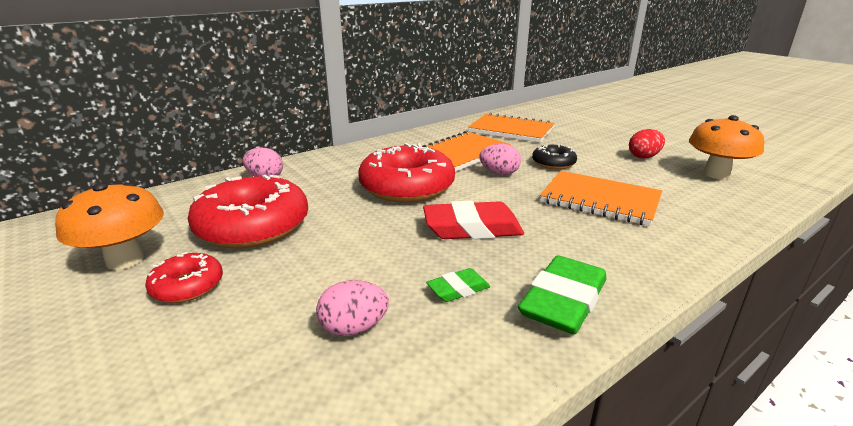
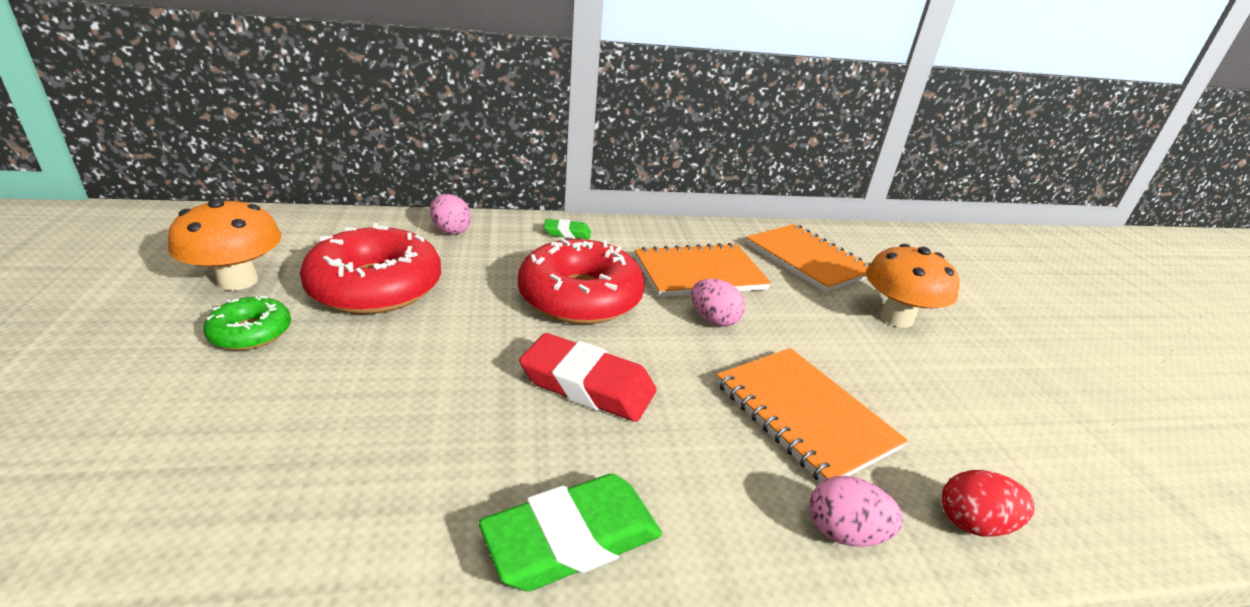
camera: 25 degrees right, 5 degrees up
(187, 286) = (251, 332): red donut -> green donut
(354, 328) = (326, 453): pink egg -> pink egg (844, 532)
(458, 289) = (477, 459): green eraser -> green eraser (567, 233)
(553, 163) = (806, 331): black donut -> none
(644, 157) = (963, 372): red egg -> red egg (973, 523)
(716, 174) = (1056, 449): orange mushroom -> orange mushroom (896, 318)

